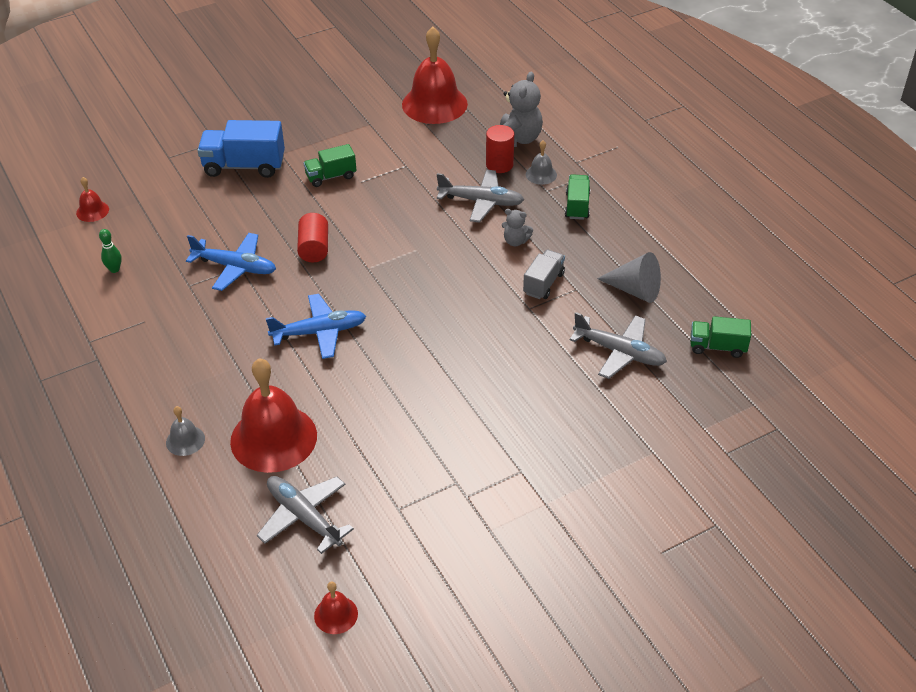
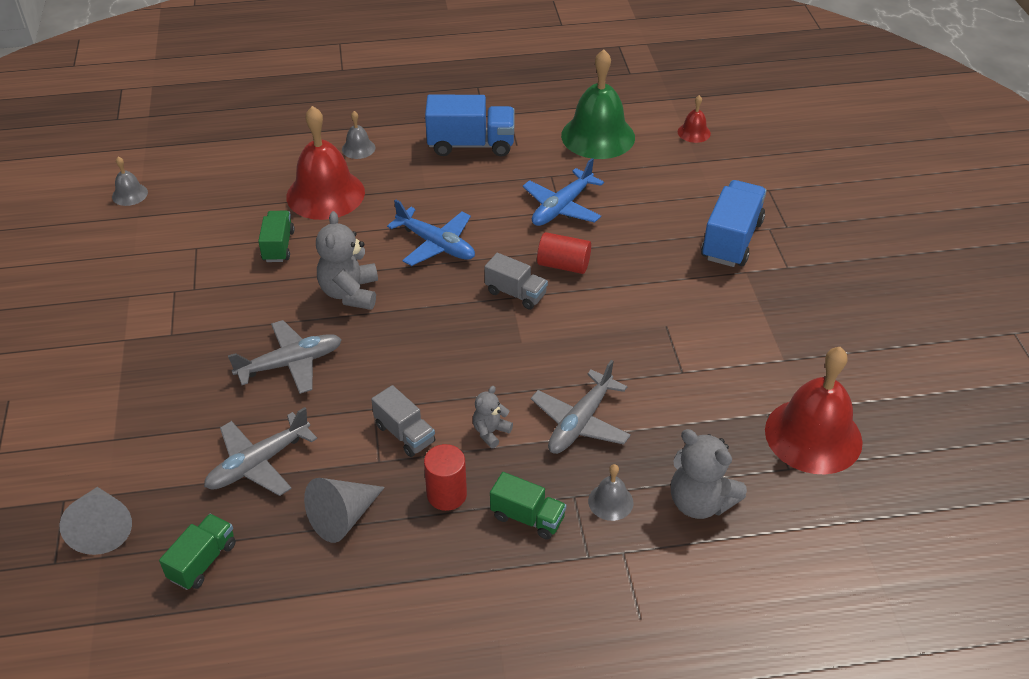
camera: 110 degrees right, 0 degrees up
(114, 269) = (598, 136): green bowling pin -> green bell
(153, 354) = (471, 145): none -> blue truck
(304, 517) = (231, 195): grey plane -> grey plane (290, 363)
(319, 332) = (436, 244): blue plane -> blue plane turned 60 degrees counterclockwise
(331, 176) = (685, 303): green truck -> green truck (278, 246)
(336, 614) = (130, 194): red bell -> grey bell
(362, 266) = (516, 293): none -> grey truck
(409, 367) = (350, 293): none -> grey teddy bear
(499, 165) = (649, 464): red cylinder -> red cylinder (446, 494)
(732, 416) = (102, 528): none -> grey cone

